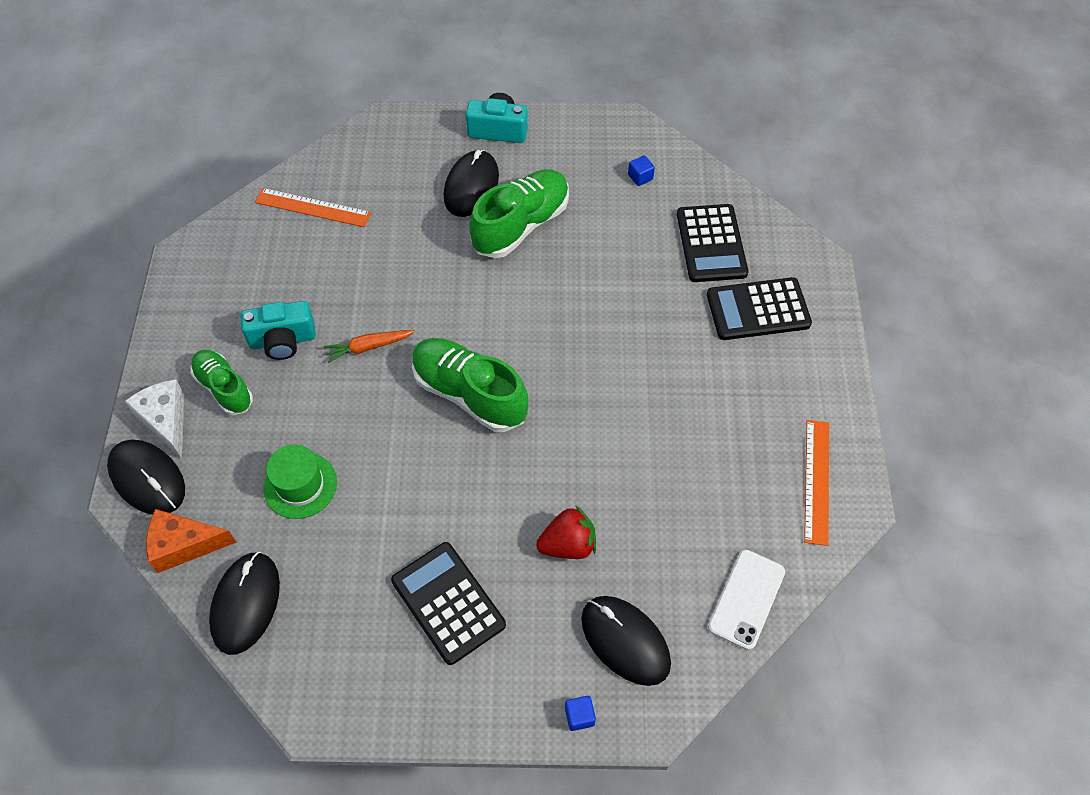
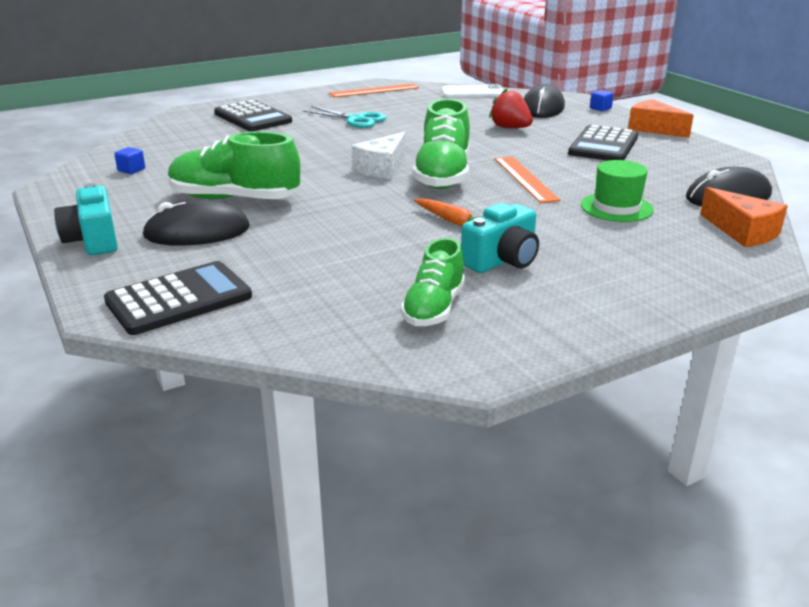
camera: 120 degrees left, 30 degrees down
(147, 478) = (733, 269): black mouse -> none
(166, 420) = (673, 285): white cheese -> white cheese (382, 168)
(224, 388) = (594, 269): green shoe -> green shoe (434, 308)
(283, 340) = (502, 260): turquoise camera -> turquoise camera turned 90 degrees clockwise
(313, 207) = (306, 307): orange ruler -> orange ruler (525, 179)
(462, 713) = (653, 129): none -> orange cheese
(694, 402) = (356, 119): none -> turquoise scissors
(711, 244) = (197, 137): black calculator -> black calculator (179, 299)

